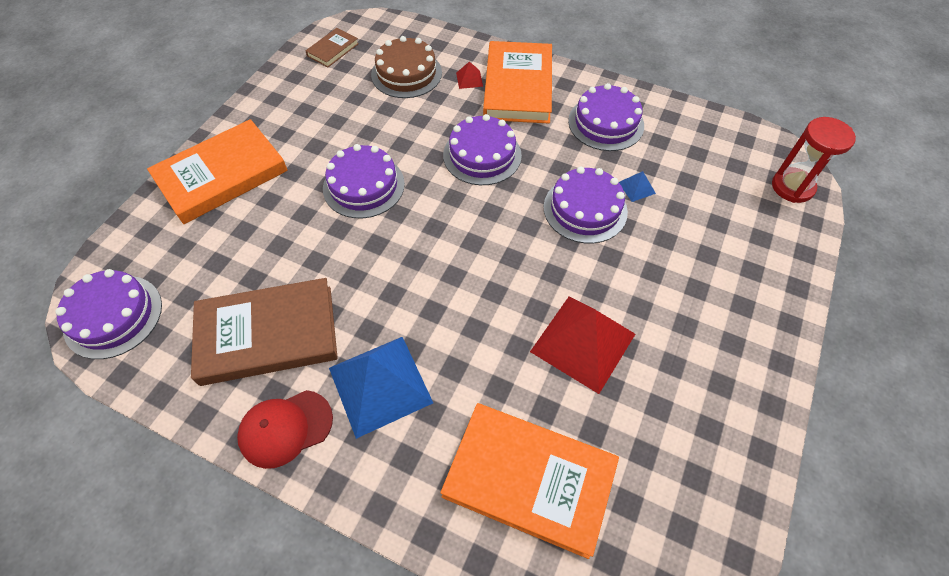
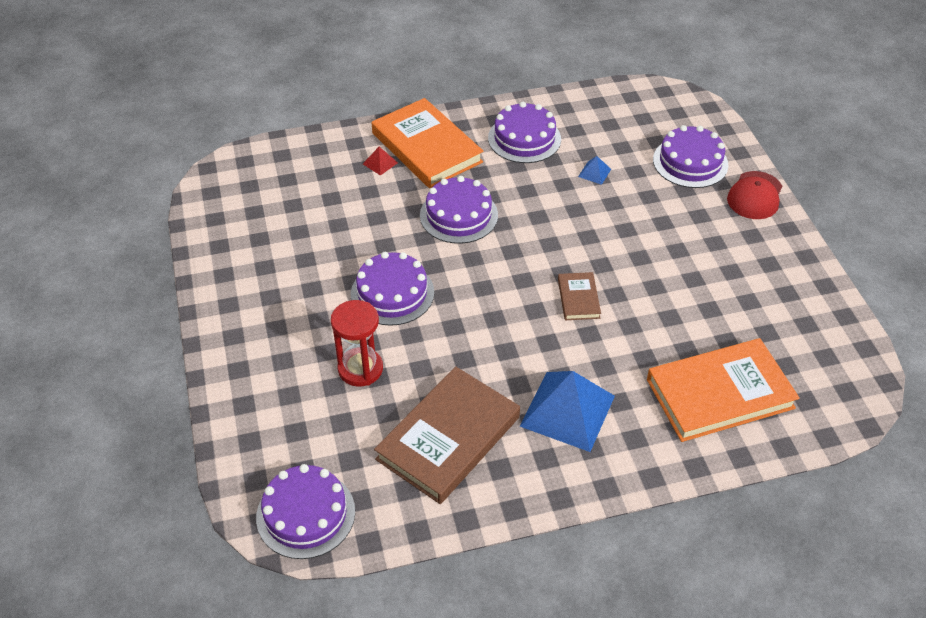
camera: 40 degrees left, 10 degrees down
(222, 175) = (258, 360): orange book -> none
(285, 428) = (536, 481): red cap -> red cap (755, 196)
(333, 50) = (226, 204): brown book -> brown book (578, 298)
(406, 73) = (320, 188): brown cake -> none
(583, 342) = (666, 295): red pyramid -> none
(585, 209) = (576, 209): purple cake -> purple cake (690, 162)
(792, 187) = (692, 113): red hourglass -> red hourglass (360, 369)

